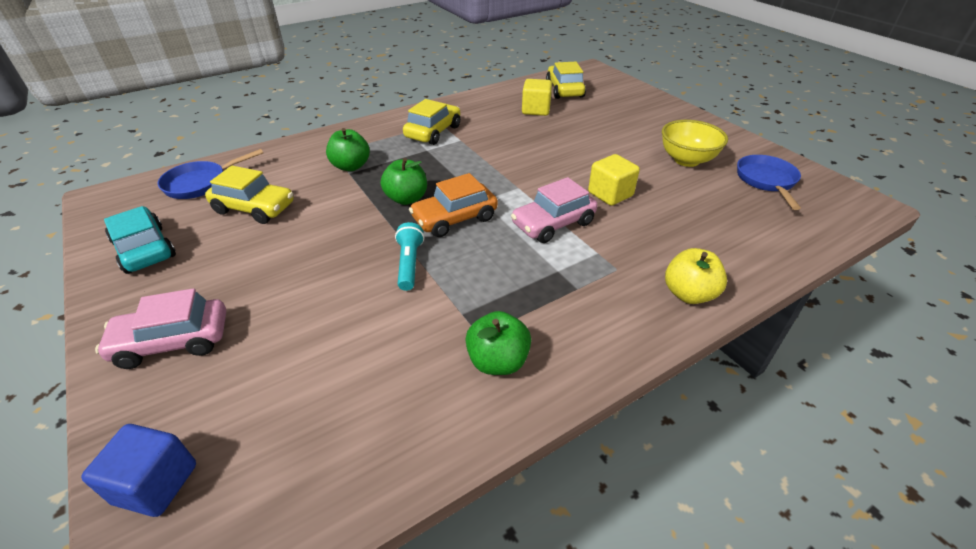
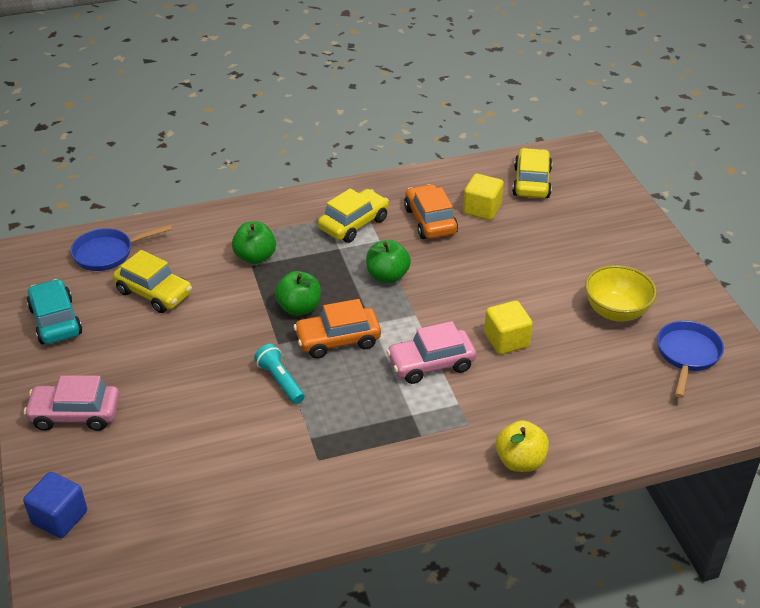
camera: 15 degrees right, 0 degrees up
(409, 264) = (280, 381): turquoise flashlight -> turquoise flashlight turned 45 degrees counterclockwise
(497, 122) = (430, 221): none -> orange car
(498, 361) = (324, 484): green apple -> green apple (387, 276)

